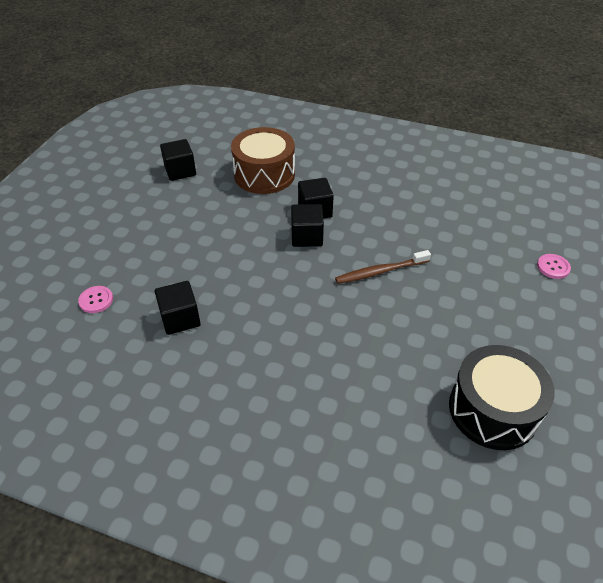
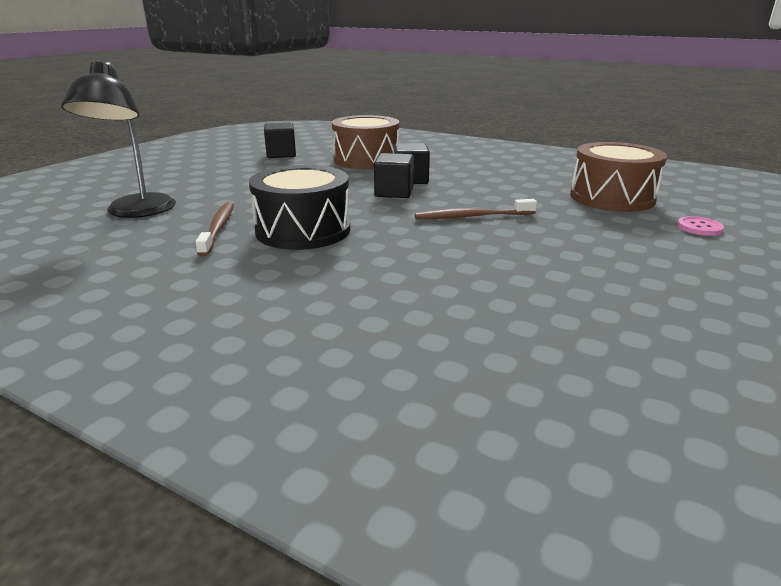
camera: 10 degrees right, 20 degrees down
(96, 300) = (136, 212): pink button -> black lamp
(180, 318) = (218, 228): black cube -> brown toothbrush
(486, 224) = (612, 197): none -> brown drum
(493, 409) = (605, 325): black drum -> black drum (303, 230)

